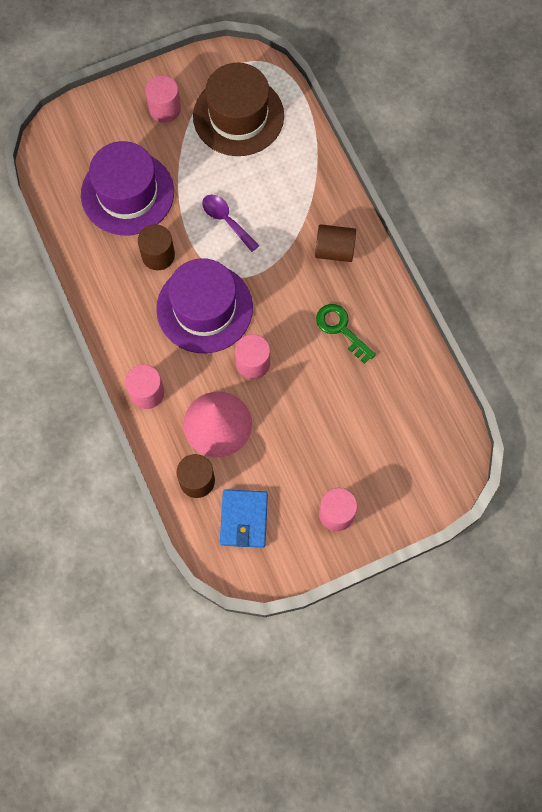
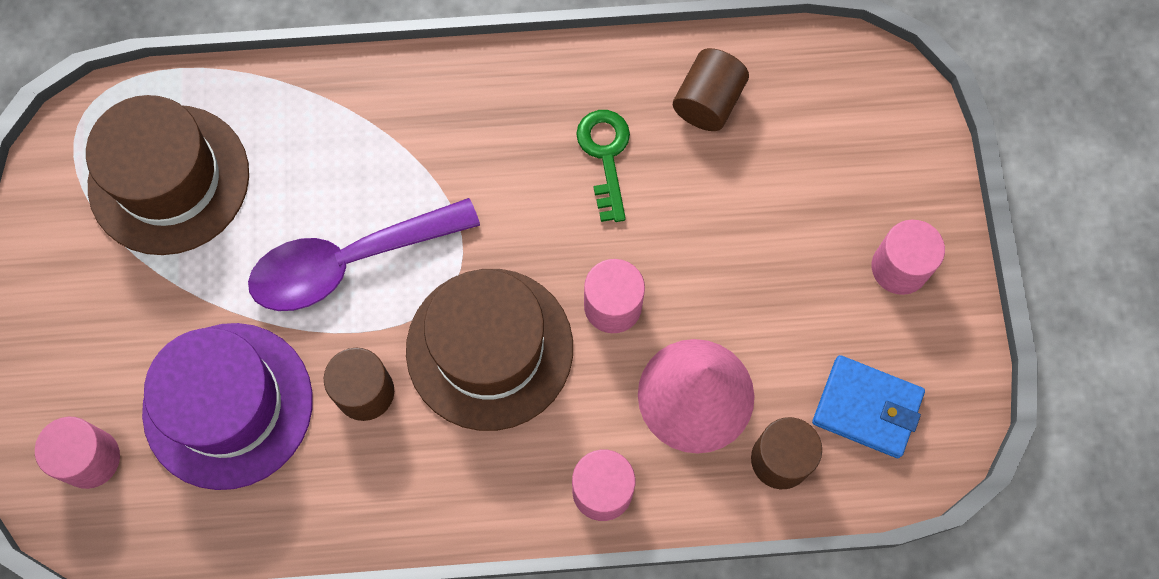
camera: 70 degrees left, 0 degrees up
(165, 109) = (98, 291): pink cylinder -> pink cylinder (90, 459)
(204, 308) = (489, 348): purple hat -> brown hat
(226, 220) = (349, 262): purple spoon -> purple spoon, size x1.80
(334, 250) = (470, 118): brown cylinder -> brown cylinder (708, 102)
(341, 329) = (605, 156): green key -> green key turned 105 degrees clockwise

